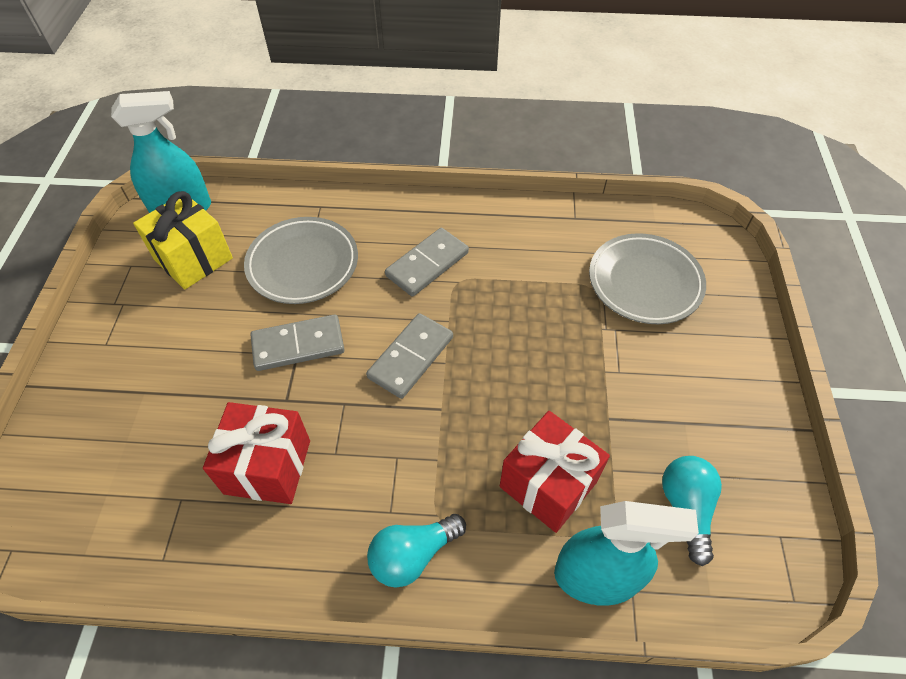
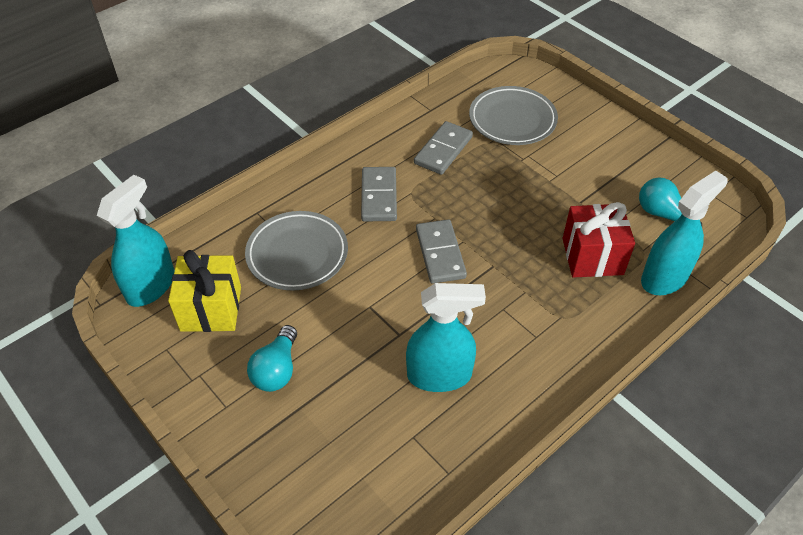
camera: 45 degrees left, 5 degrees down
(268, 466) = (439, 375): red gift -> turquoise spray bottle
(298, 345) = (363, 300): grey domino -> grey domino (443, 150)
(412, 555) = (574, 345): turquoise light bulb -> turquoise light bulb (276, 370)

